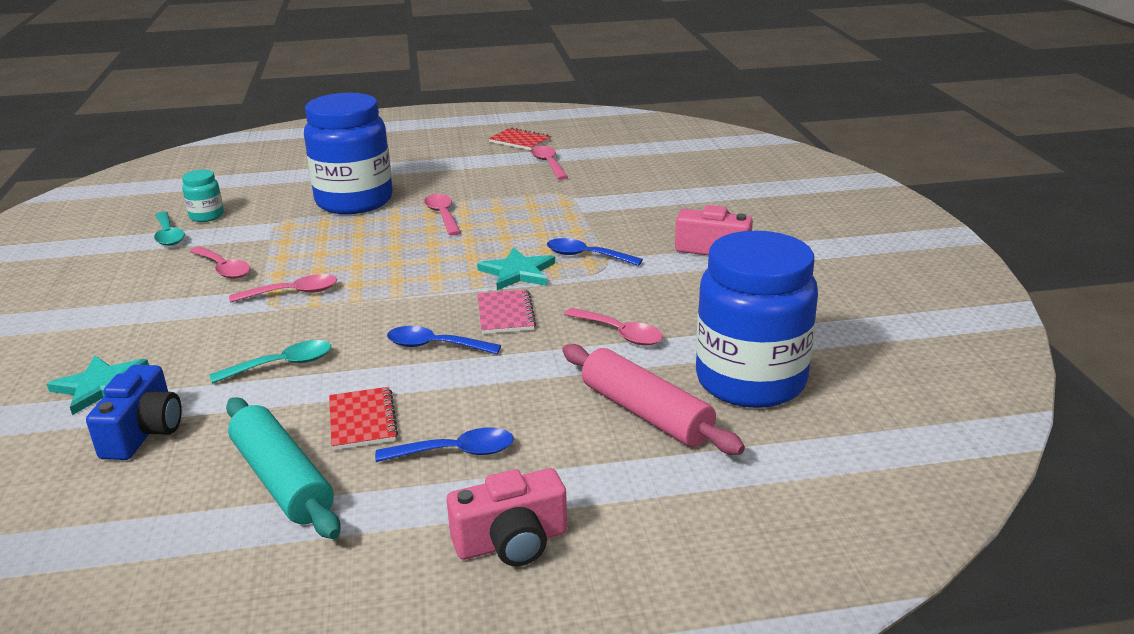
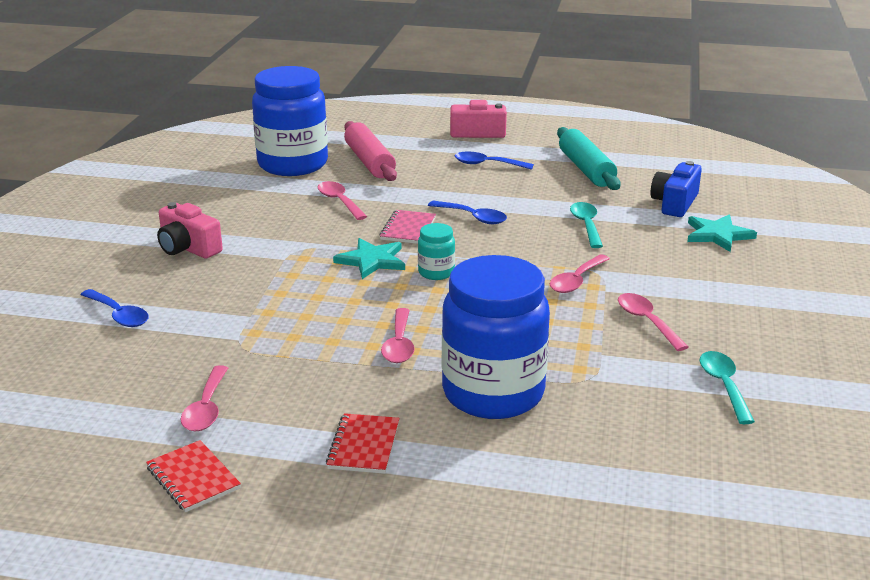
camera: 160 degrees left, 0 degrees up
(207, 216) = (684, 410): turquoise jar -> turquoise jar (436, 272)
(282, 365) = (586, 225): turquoise spoon -> turquoise spoon turned 90 degrees clockwise
(293, 293) = (576, 281): pink spoon -> pink spoon turned 60 degrees counterclockwise
(362, 421) = (536, 186): red notebook -> red notebook (364, 446)
(586, 256) = (300, 264): blue spoon -> blue spoon (119, 315)

